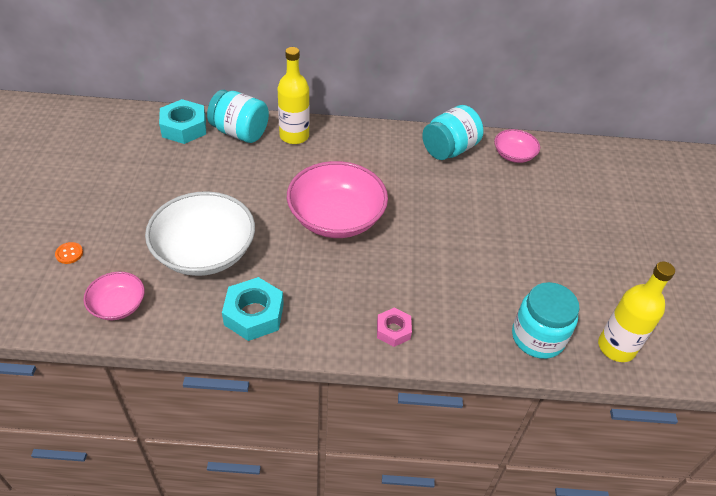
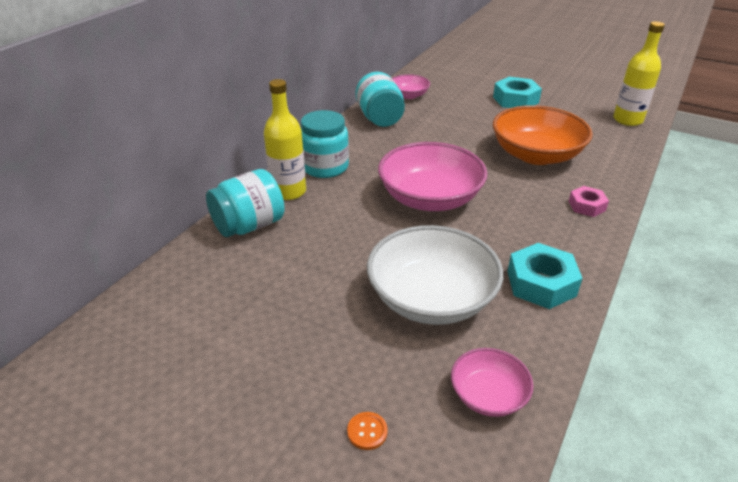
camera: 60 degrees left, 10 degrees down
(184, 127) = (198, 266): turquoise nut -> turquoise nut (515, 100)
(465, 276) = (536, 155): none -> orange bowl
(537, 337) = (611, 145): turquoise jar -> turquoise jar (325, 167)

